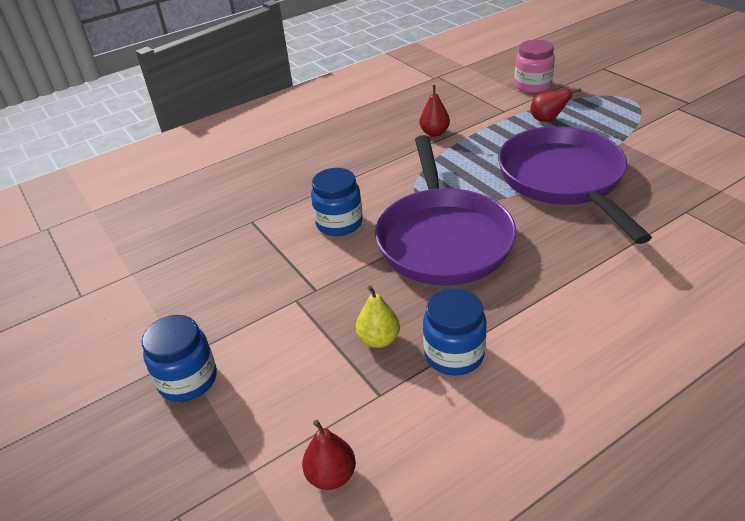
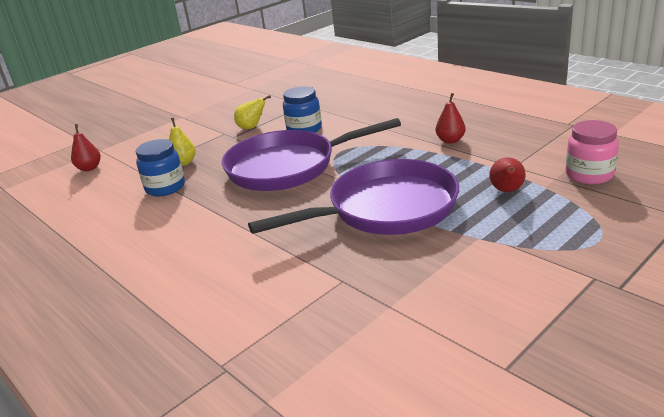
camera: 80 degrees right, 10 degrees down
(188, 380) = (164, 122): blue jar -> none
(295, 271) = (251, 127): none -> yellow pear

